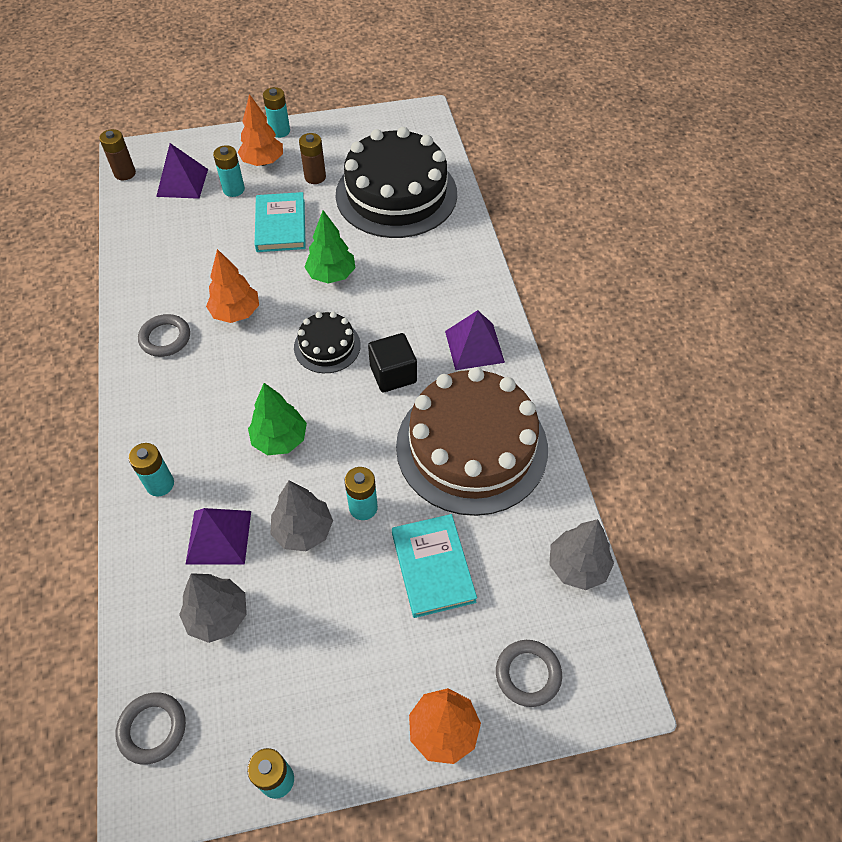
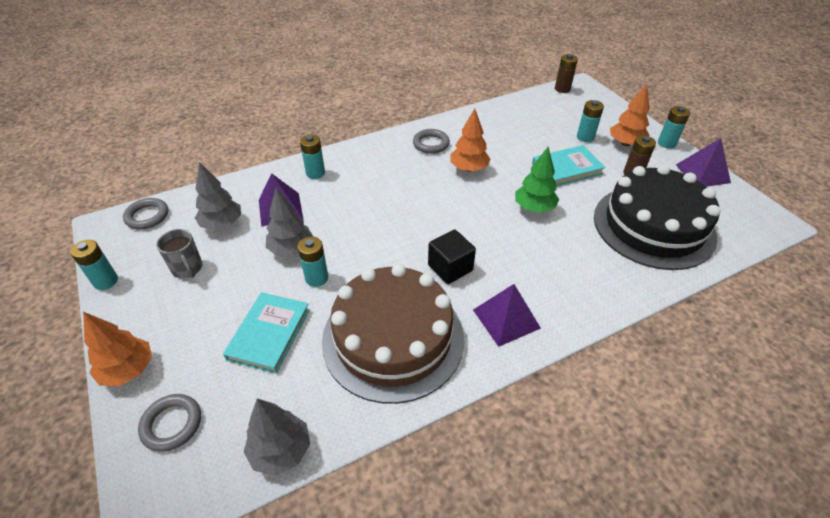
camera: 75 degrees right, 10 degrees down
(182, 182) = (573, 113): purple pyramid -> purple pyramid (702, 173)
(280, 439) = (365, 218): green tree -> none
(292, 663) = (188, 269): none -> grey mug
(327, 346) = (461, 222): black cake -> none
(432, 567) = (269, 334): turquoise book -> turquoise book turned 45 degrees counterclockwise

